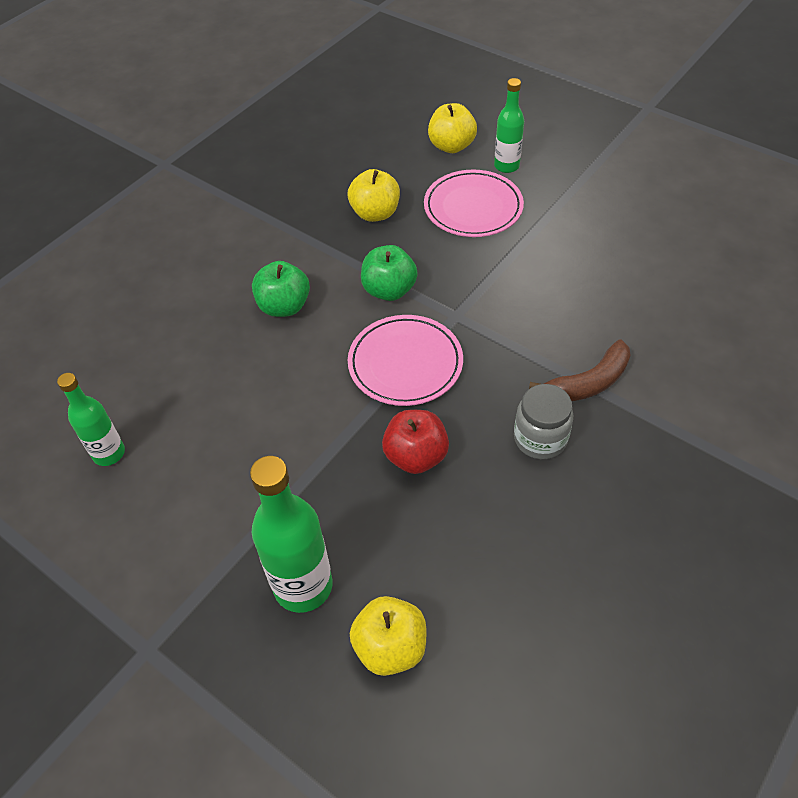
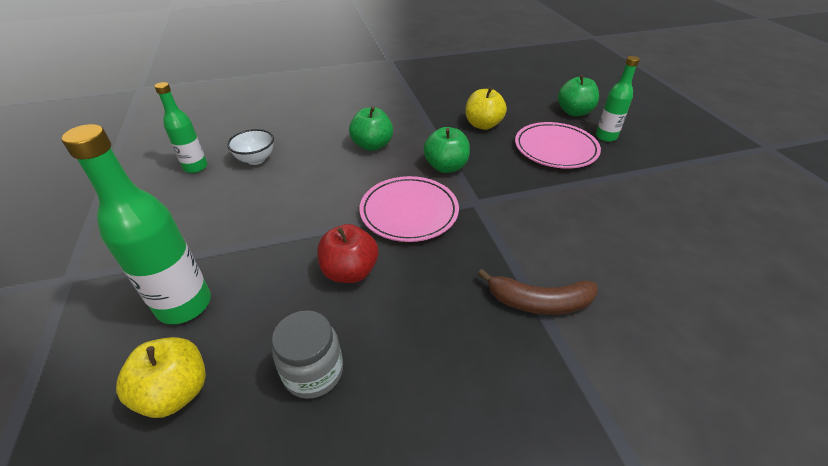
camera: 35 degrees right, 10 degrees down
(170, 401) = (256, 159): none -> white bowl
(451, 146) = (574, 112): yellow apple -> green apple
(540, 438) = (454, 318): grey jar -> grey jar (313, 372)

